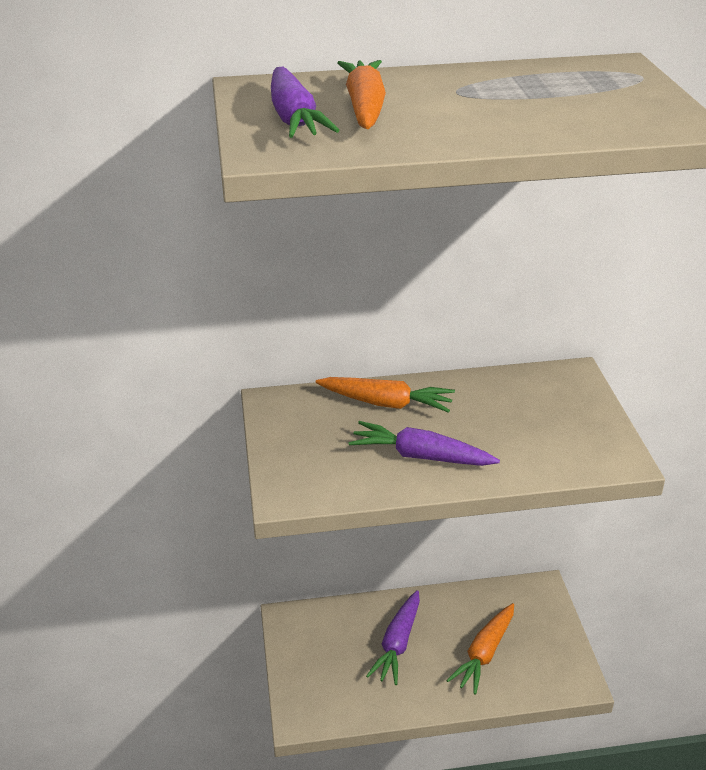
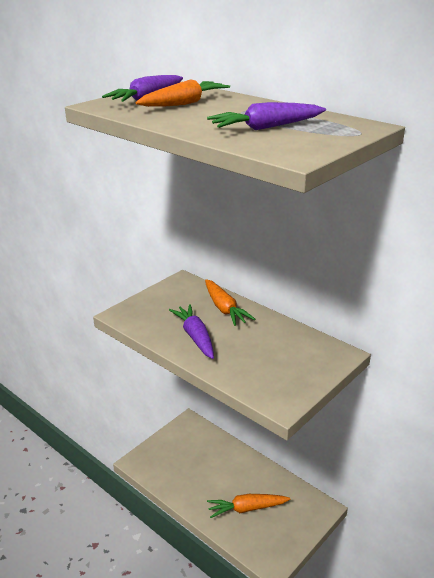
camera: 50 degrees right, 5 degrees down
(397, 643) = (216, 470): purple carrot -> purple carrot (266, 127)

